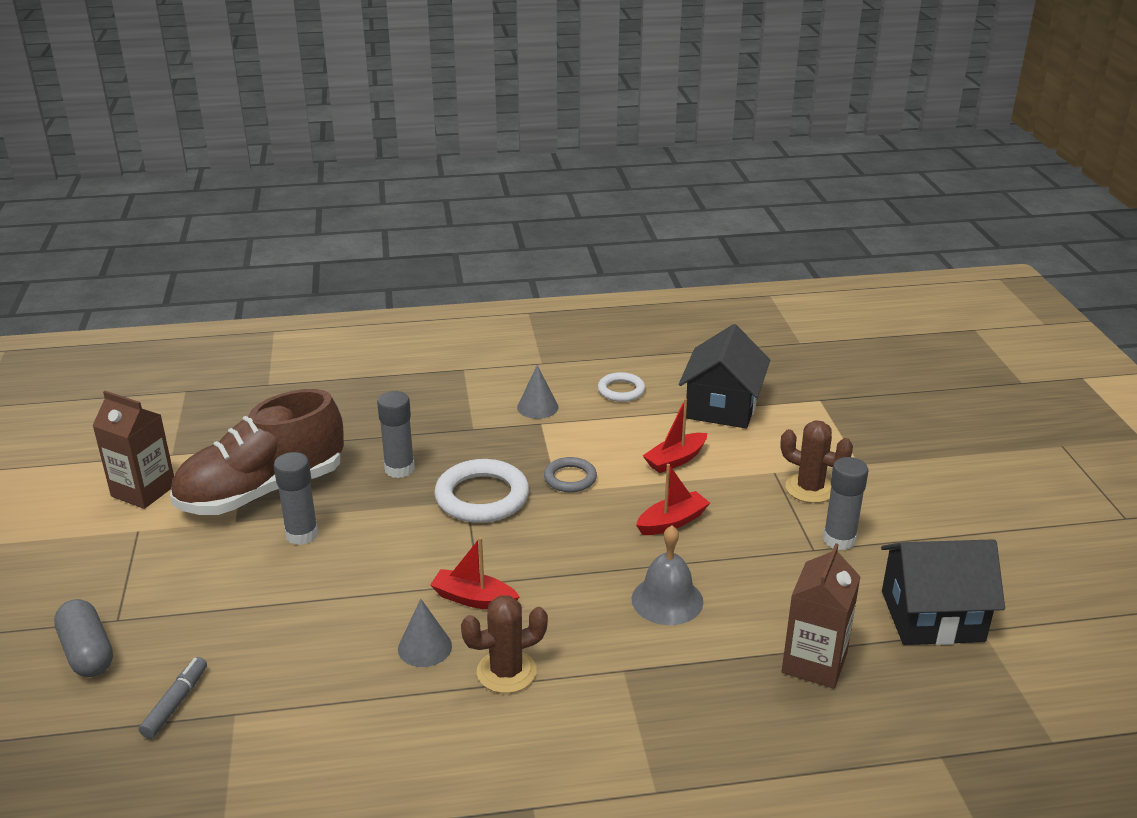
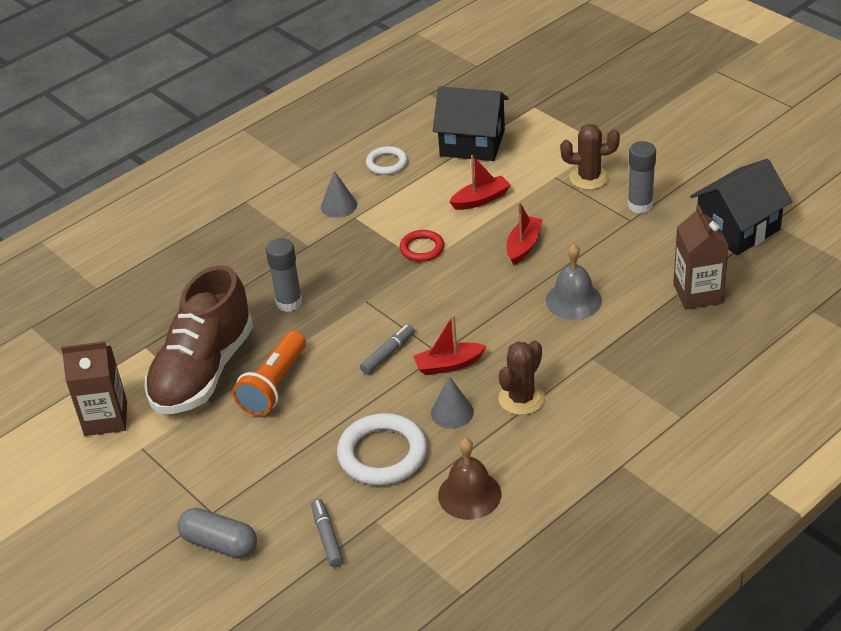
camera: 30 degrees left, 10 degrees up
(302, 534) = (274, 385): grey glue stick -> orange flashlight
(346, 742) = (469, 494): none -> brown bell
(430, 558) = (388, 354): none -> grey marker
(482, 497) = (374, 293): white ring -> white ring (382, 454)
(570, 478) = (422, 248): grey ring -> red ring
(675, 460) = (481, 199): red boat -> red boat turned 135 degrees counterclockwise
(722, 406) = (472, 143): black house -> black house turned 60 degrees counterclockwise

